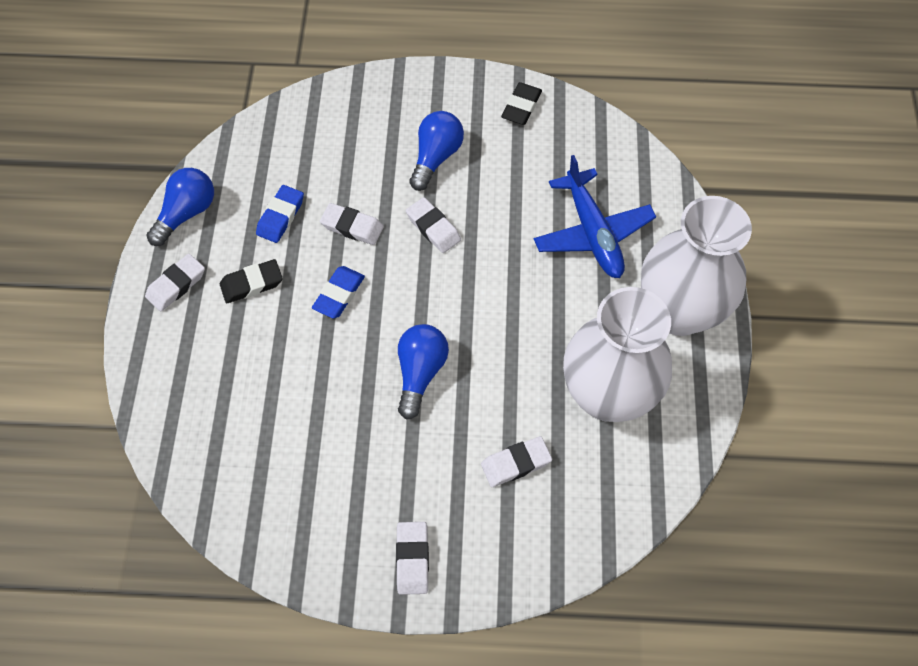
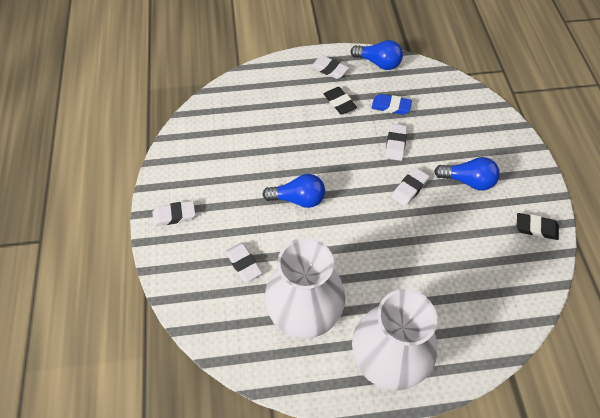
camera: 80 degrees right, 5 degrees down
(339, 294) = (344, 146): blue eraser -> none
(592, 233) = (438, 291): blue plane -> none

